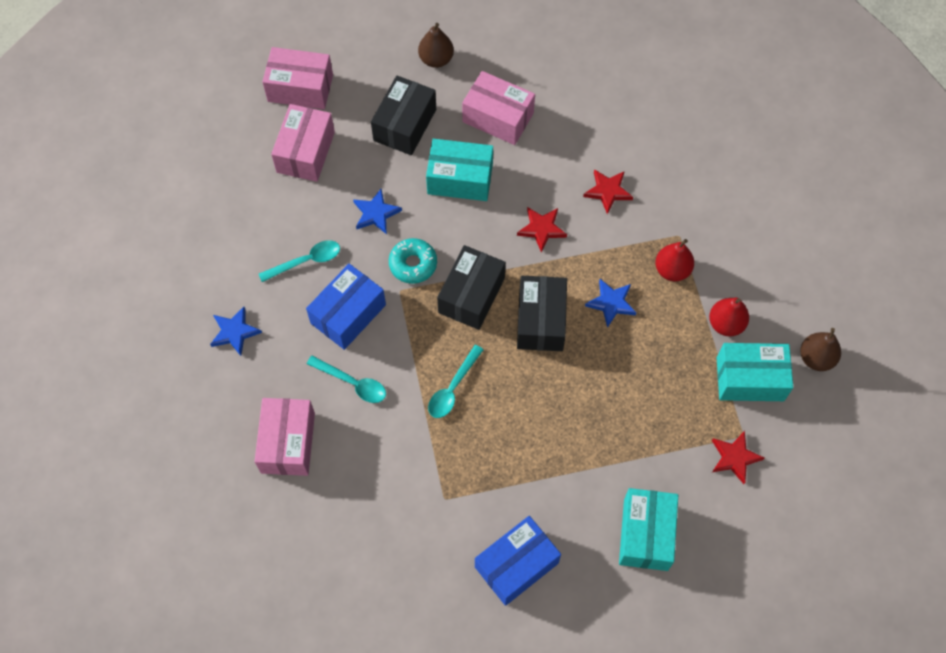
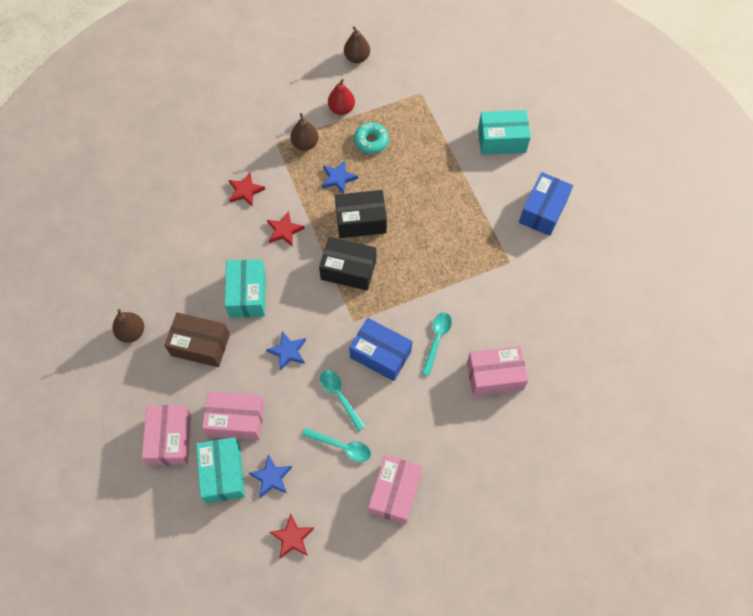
camera: 100 degrees left, 0 degrees up
(234, 332) = (413, 438): blue star -> blue star (271, 477)
(405, 125) = (200, 345): black box -> brown box
(413, 264) = (329, 315): turquoise donut -> turquoise donut (371, 141)
(452, 388) = (426, 270): turquoise spoon -> turquoise spoon (341, 446)
(498, 117) = (186, 276): pink box -> pink box (395, 492)
(516, 565) = (543, 211): blue box -> blue box turned 75 degrees clockwise
(672, 270) = (305, 144): red pear -> brown pear
(734, 458) = (437, 96): red star -> red star (292, 538)
(750, 379) = (379, 92): turquoise box -> turquoise box (223, 473)

